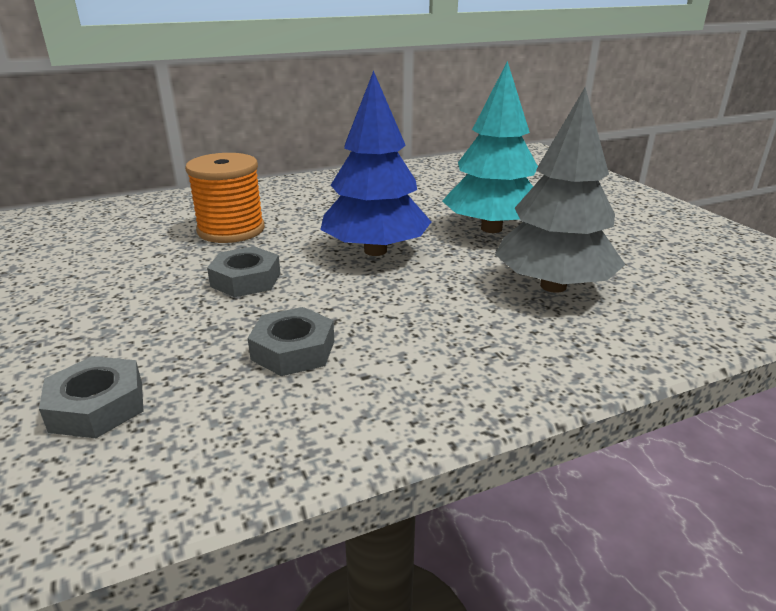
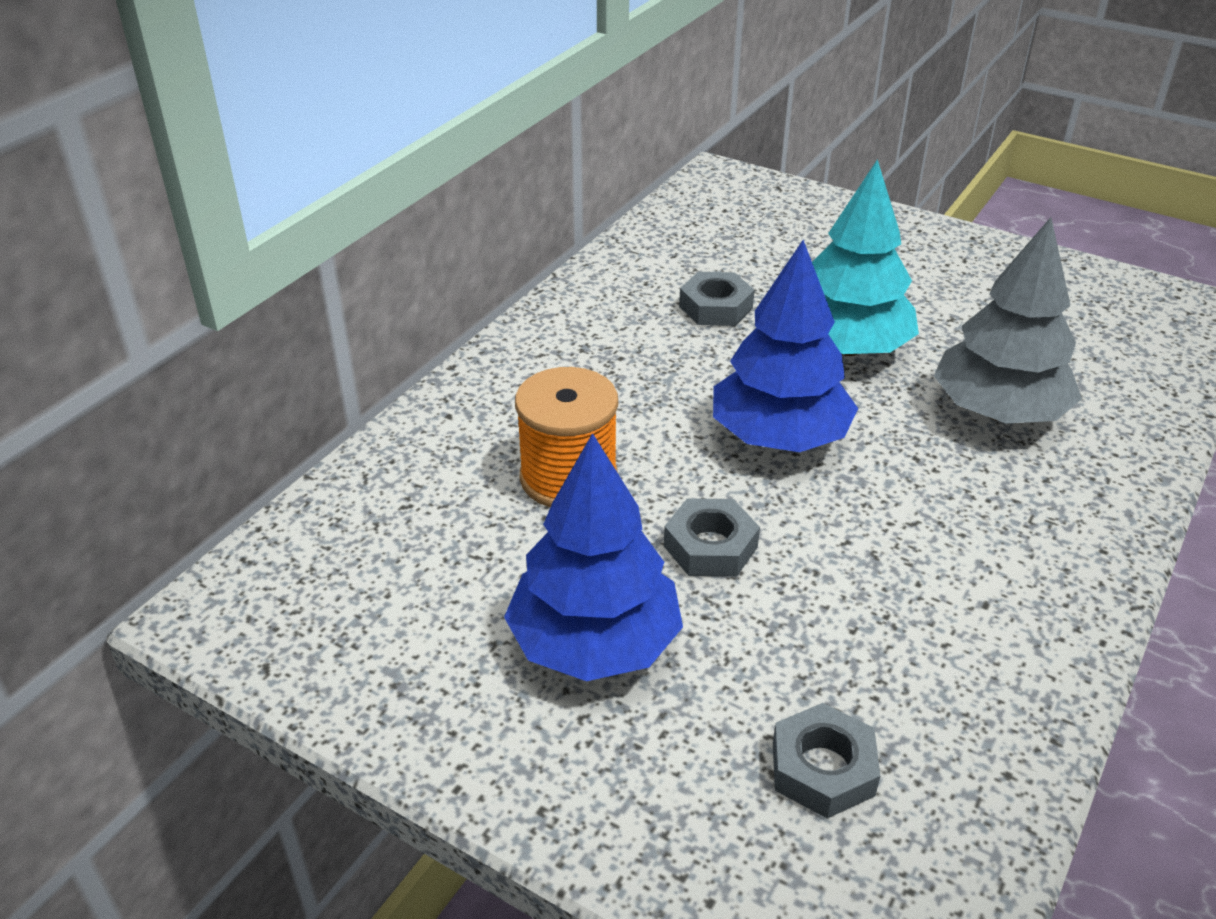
camera: 35 degrees left, 10 degrees up
(109, 294) = (594, 643): none -> blue tree
(293, 350) = (891, 610): grey nut -> grey nut (715, 307)

